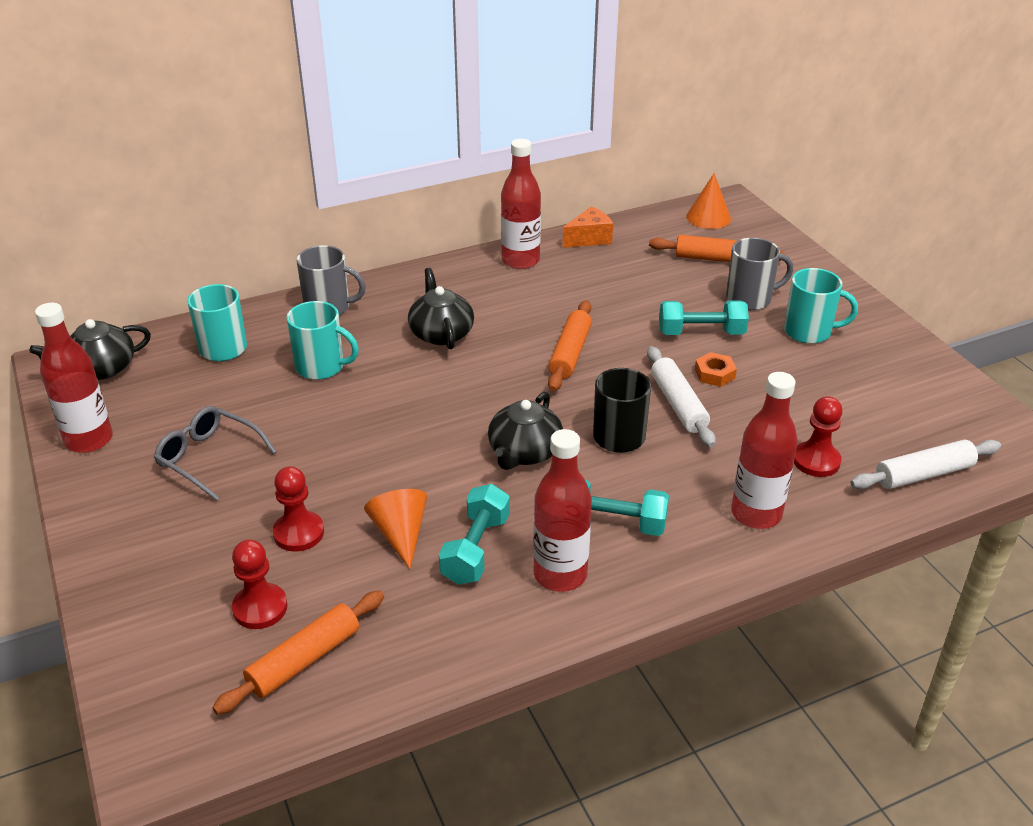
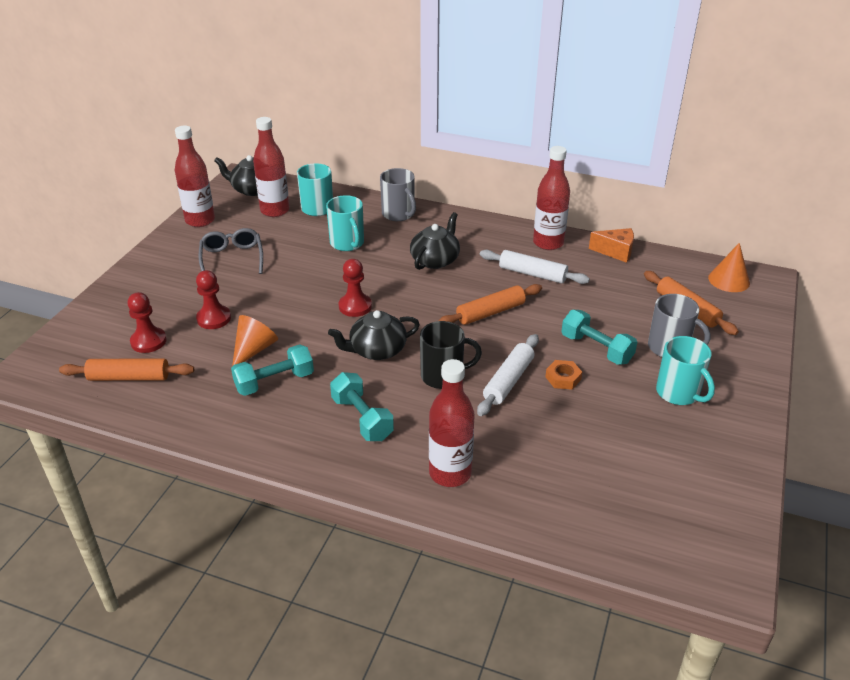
camera: 45 degrees right, 0 degrees up
(560, 574) = (292, 424): red bottle -> red bottle (275, 211)
(816, 461) = (542, 472): red pawn -> red pawn (355, 306)
(923, 474) = (605, 533): white rolling pin -> white rolling pin (532, 274)

